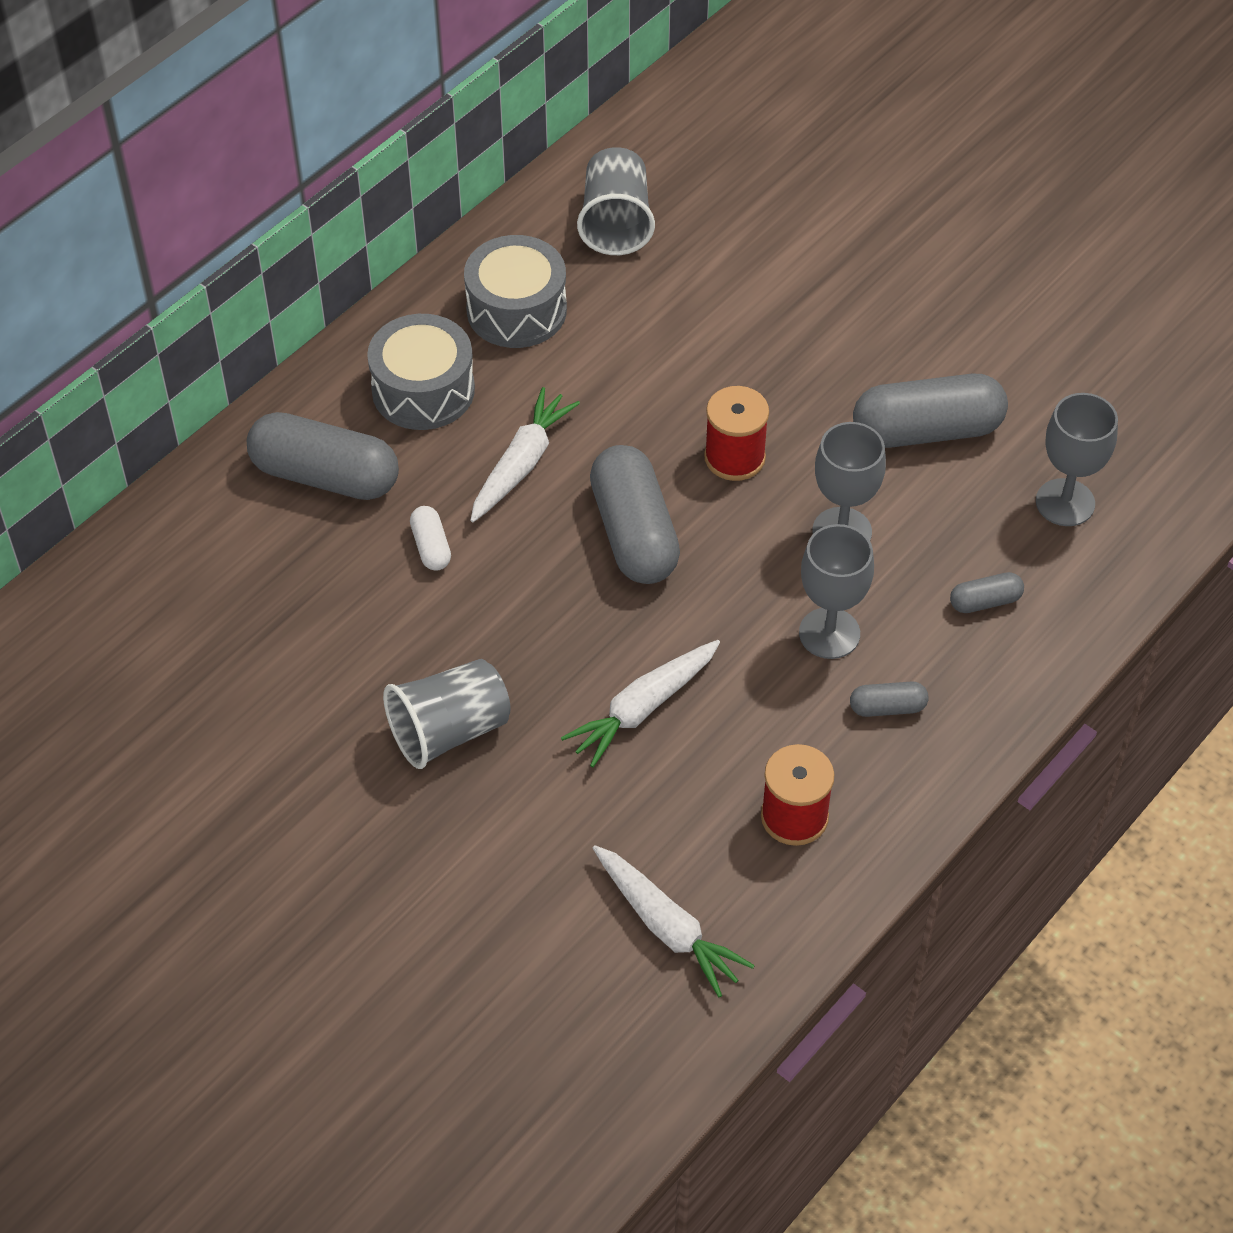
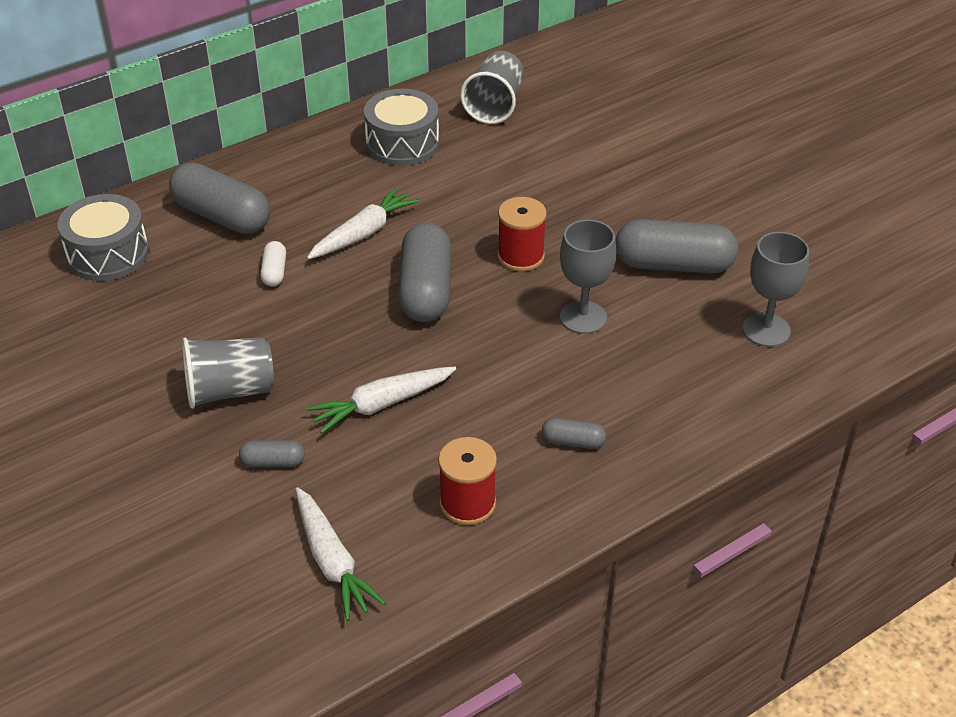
camera: 15 degrees right, 10 degrees down
(423, 390) = (315, 178): grey drum -> grey drum (108, 254)
(829, 633) = (547, 382): grey goblet -> none
(985, 601) = (678, 384): grey capsule -> grey capsule (273, 462)

